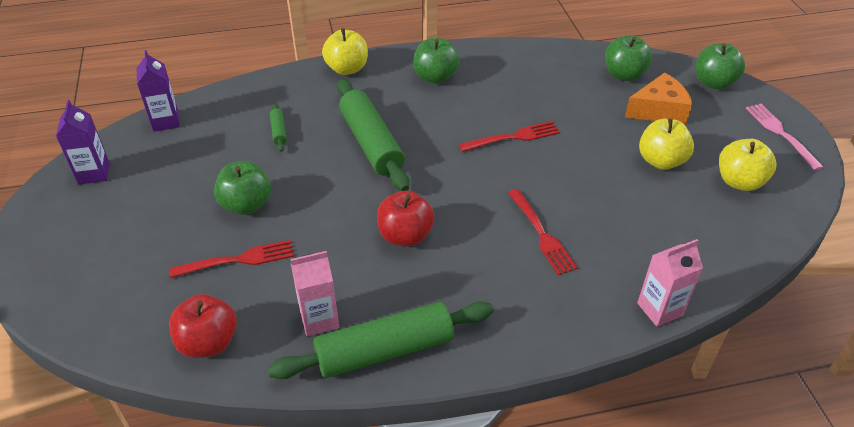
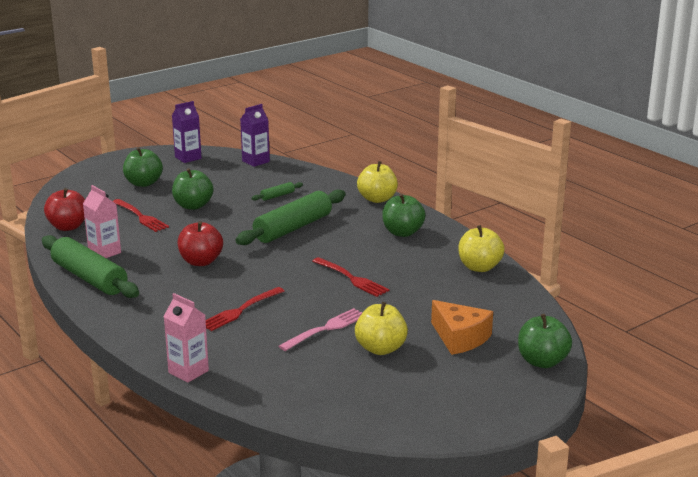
camera: 65 degrees right, 20 degrees down
(624, 74) = (501, 312): green apple -> green apple (143, 183)
(739, 181) = (385, 392): yellow apple -> yellow apple (479, 267)
(781, 134) = (488, 409): pink fork -> pink fork (325, 329)

